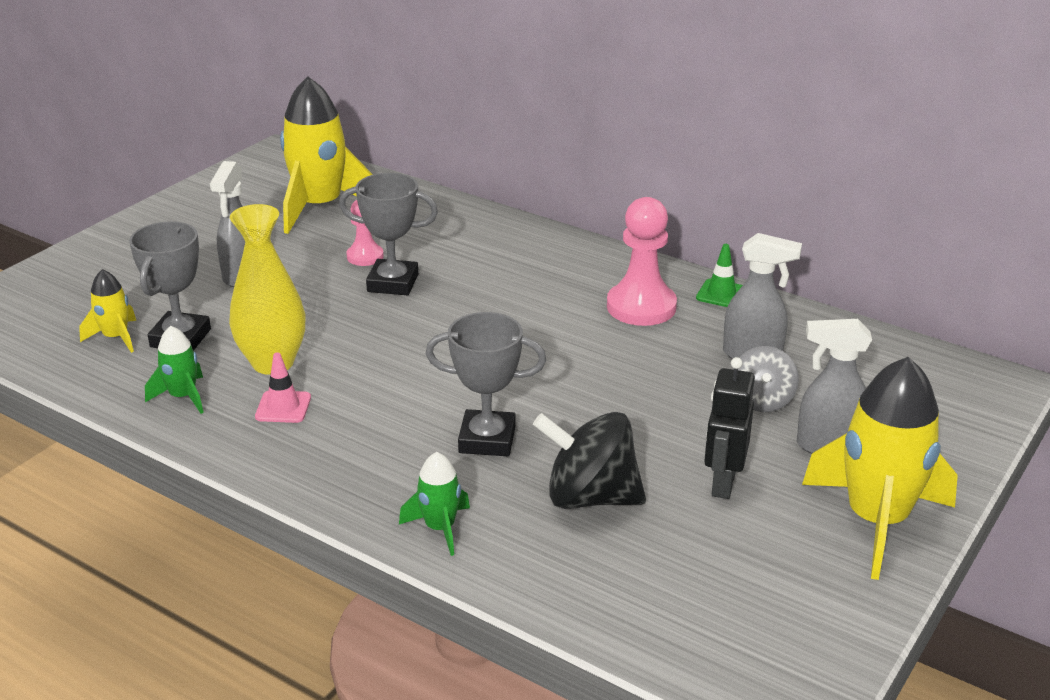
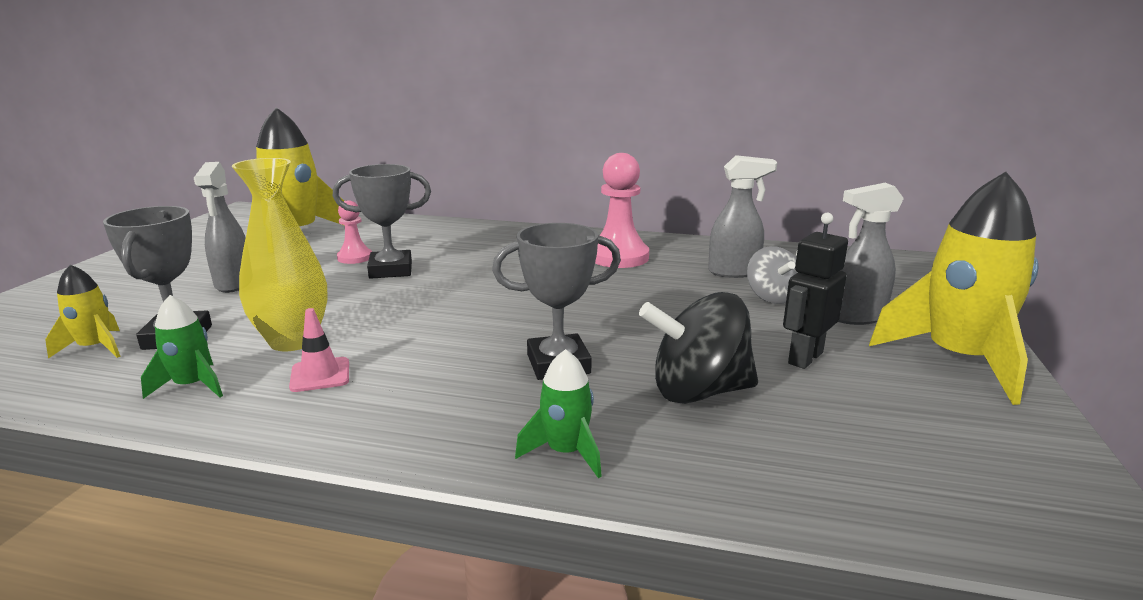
camera: 20 degrees left, 10 degrees down
(721, 294) = (672, 242): green traffic cone -> none
(722, 483) = (804, 358): black robot -> black robot turned 45 degrees clockwise

